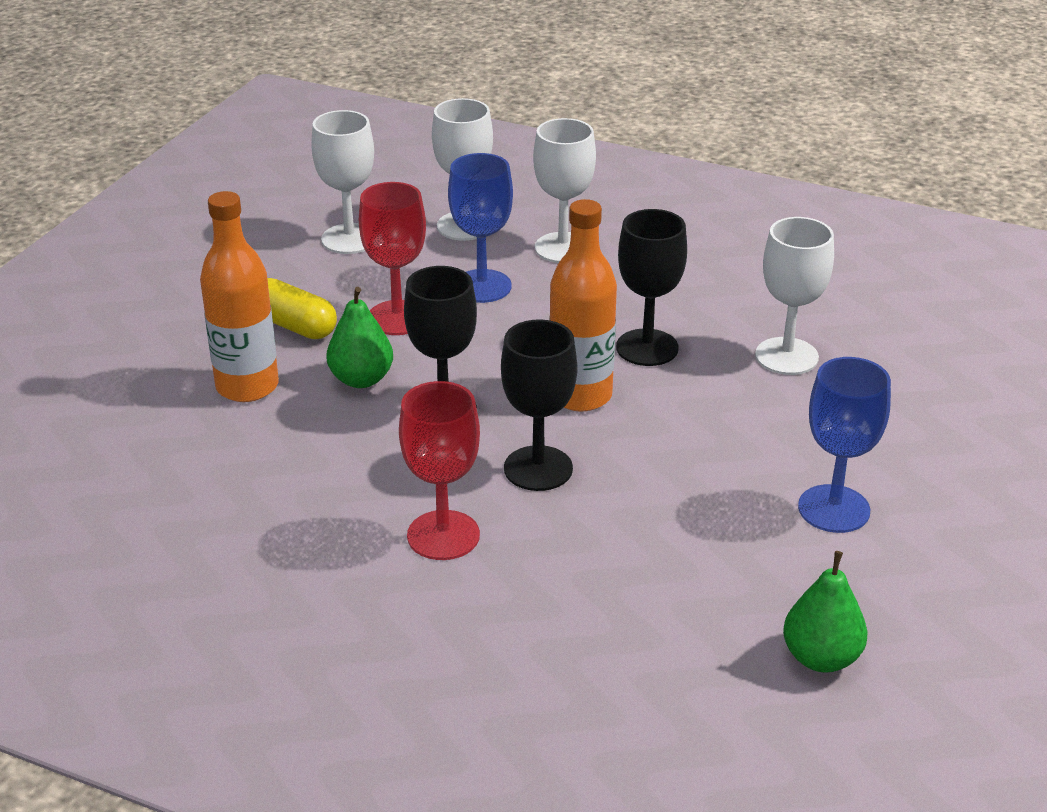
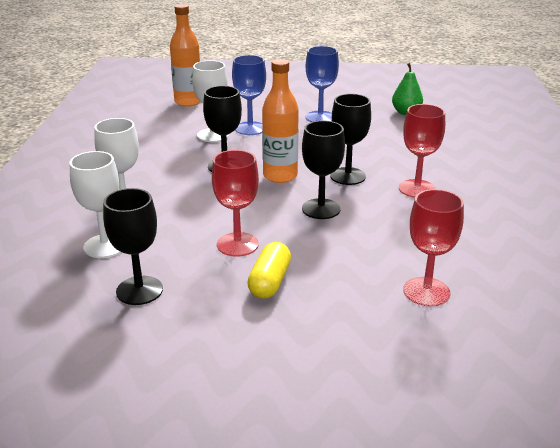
camera: 110 degrees left, 5 degrees down
(169, 441) = (426, 292): none -> red goblet
(247, 386) = (349, 279): orange bottle -> orange bottle (188, 102)
(349, 239) = (139, 290): white goblet -> black goblet
(361, 379) = (311, 241): green pear -> none
(482, 286) = (184, 223): blue goblet -> blue goblet (250, 128)

